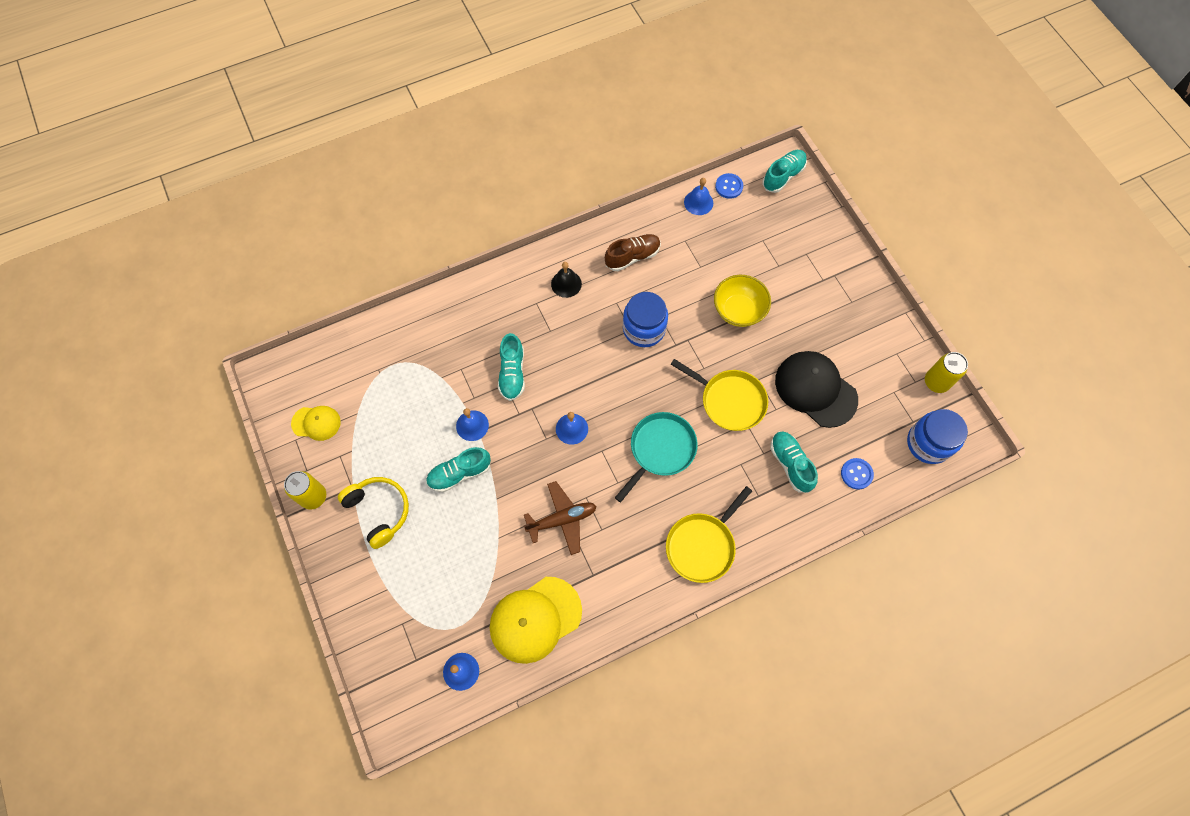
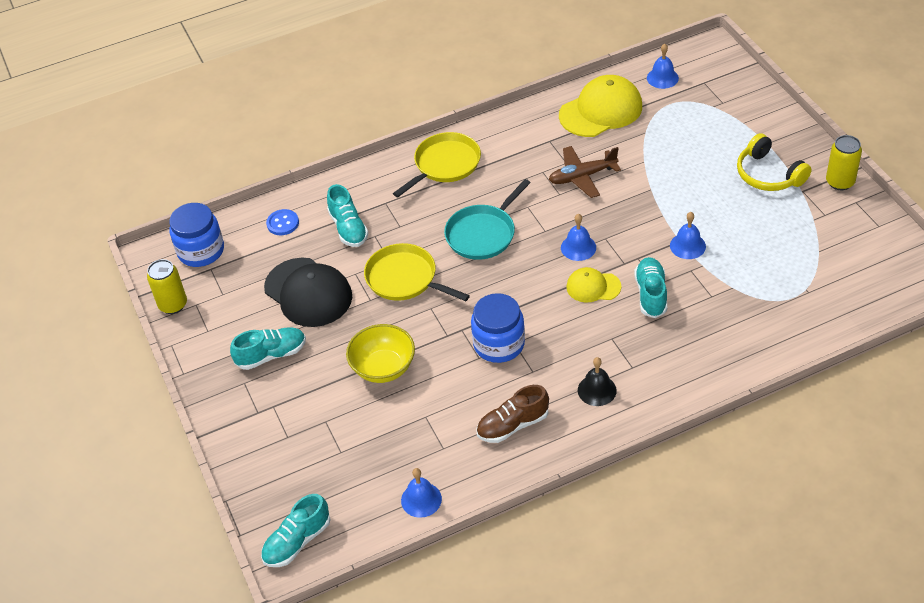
camera: 175 degrees left, 20 degrees down
(316, 423) = (861, 241): yellow cap -> yellow cap (593, 287)
(459, 473) = (692, 206): turquoise shoe -> turquoise shoe (271, 355)
(729, 186) = (376, 523): blue button -> none

